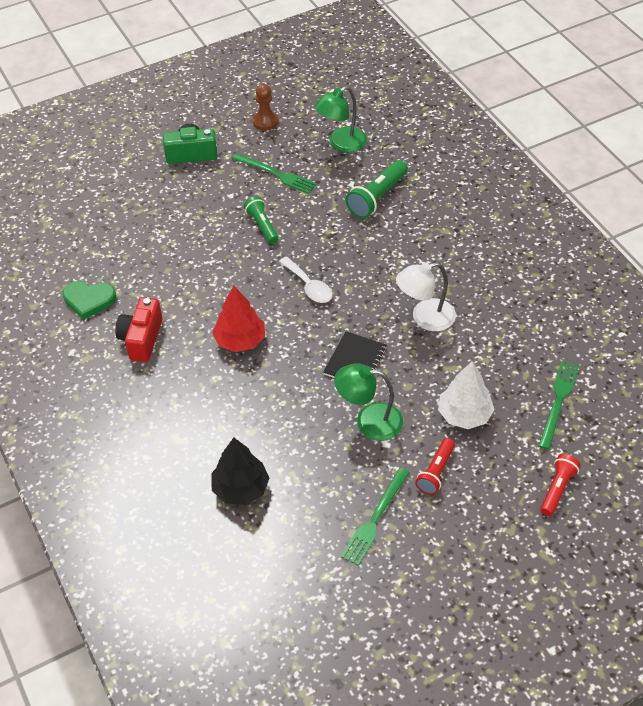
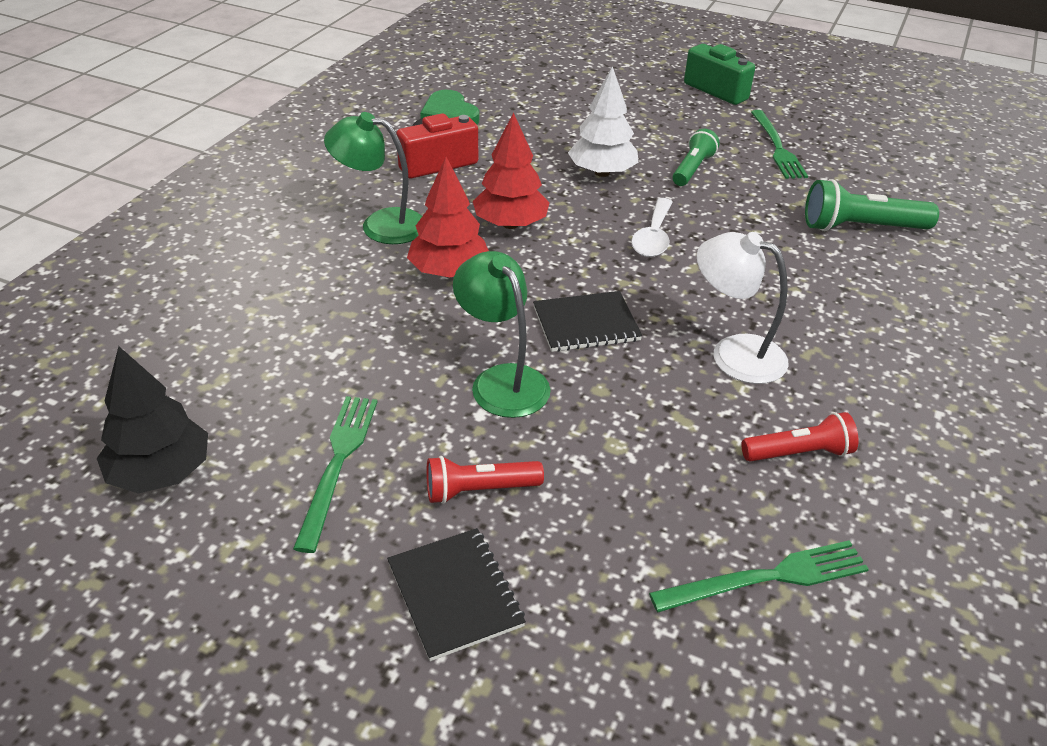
camera: 50 degrees right, 10 degrees down
(240, 488) = (288, 319): black tree -> black tree (161, 472)
(260, 393) = (449, 272): none -> red tree
(265, 121) = (835, 111): brown pawn -> none
(341, 144) = (893, 168): green lamp -> green lamp (381, 224)
(375, 519) = (338, 463): green fork -> green fork turned 105 degrees clockwise
(464, 415) = (615, 473): white tree -> white tree (602, 173)
(489, 514) = (454, 594): none -> black notebook
(557, 489) = (589, 668): red flashlight -> red flashlight (798, 453)

